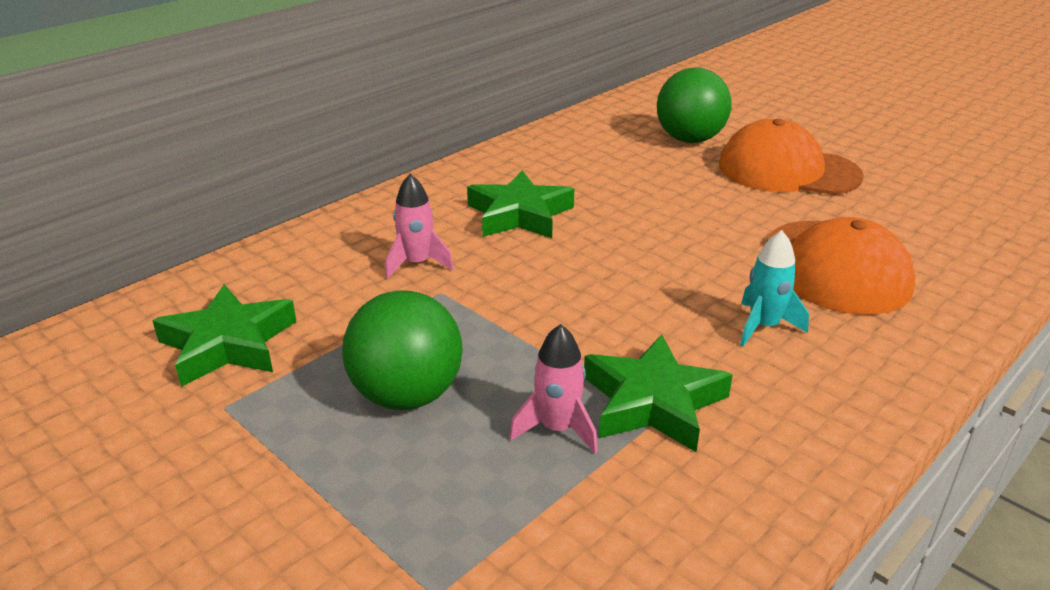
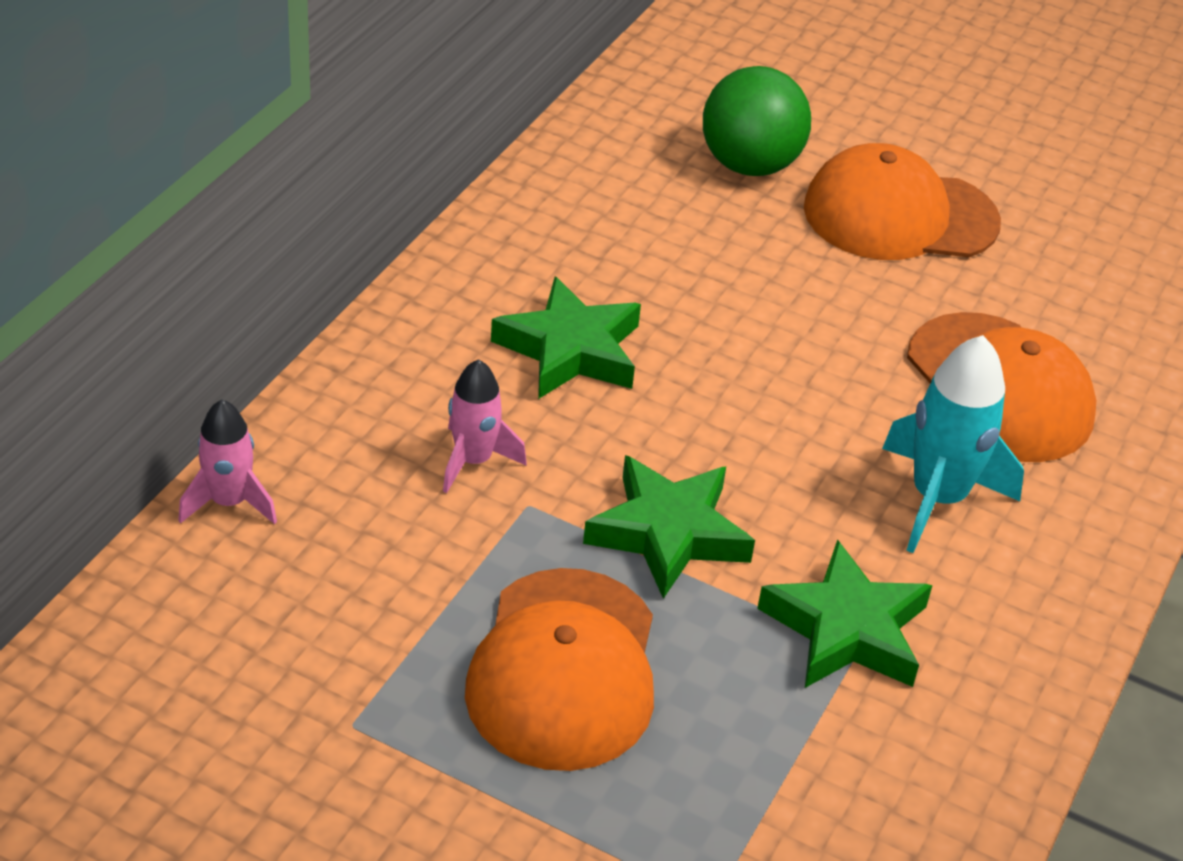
camera: 20 degrees left, 10 degrees up
(228, 344) = (299, 632): green star -> green star (668, 533)
(407, 395) = (564, 669): green ball -> orange cap
(557, 429) = (755, 684): pink rocket -> pink rocket (229, 502)
(763, 326) = (937, 498): turquoise rocket -> turquoise rocket, size x1.59

